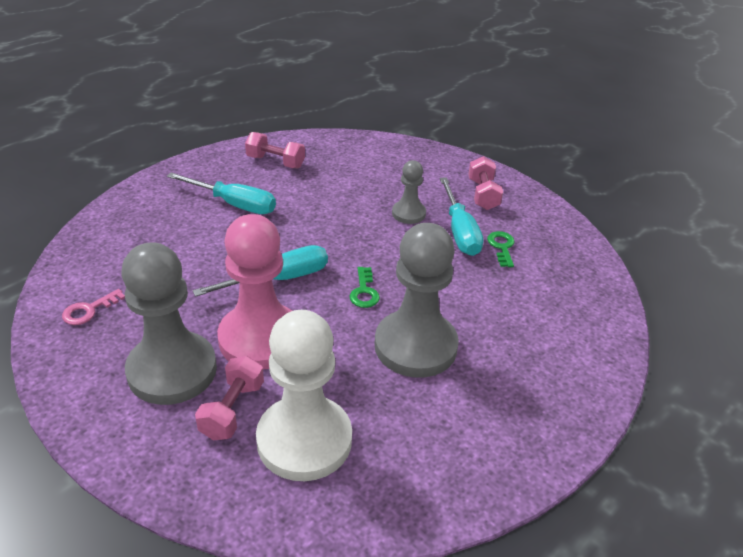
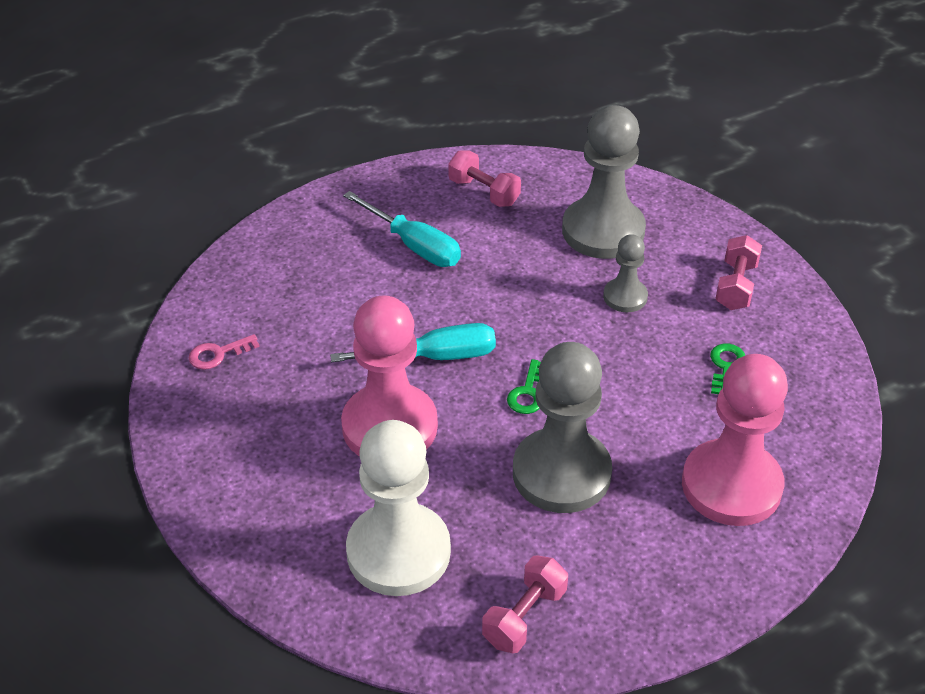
camera: 20 degrees right, 5 degrees up
(172, 370) = (286, 443): grey pawn -> grey pawn (603, 231)
(232, 410) = (335, 501): pink dumbbell -> pink dumbbell (524, 617)
(460, 231) = (681, 334): turquoise screwdriver -> none
(547, 328) = (731, 485): none -> pink pawn

